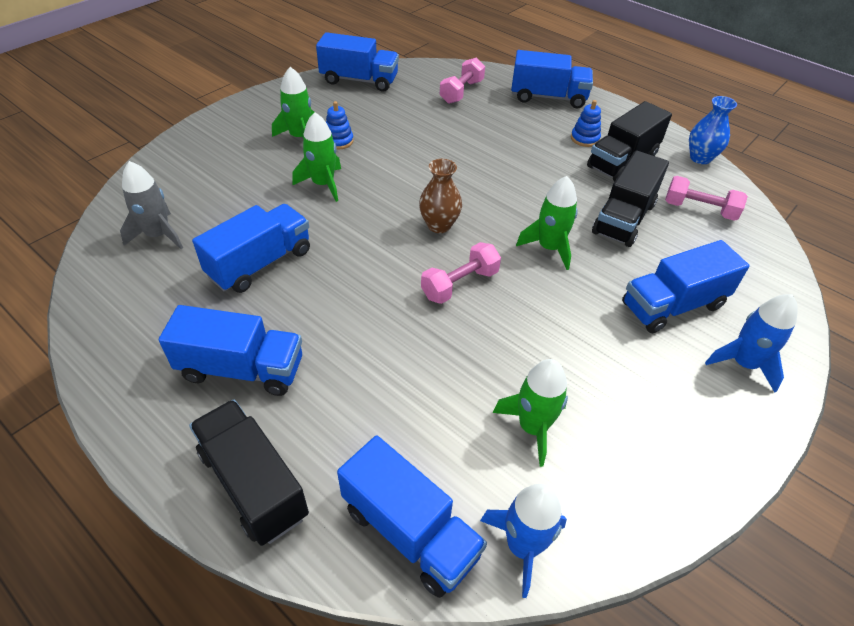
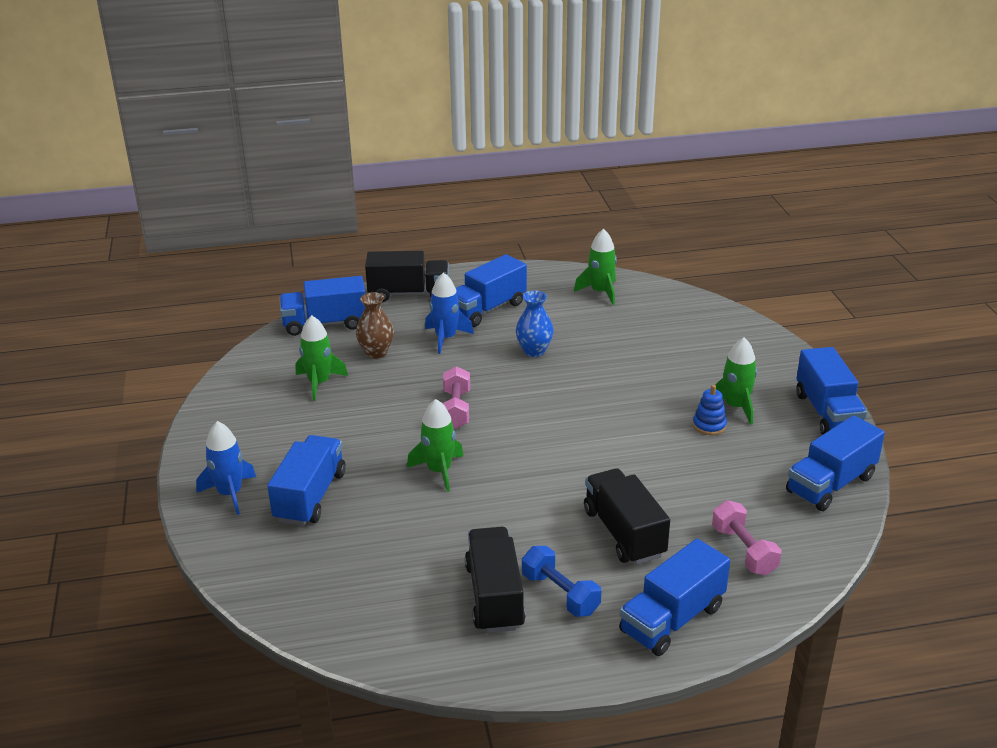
camera: 130 degrees right, 15 degrees down
(158, 235) = (650, 311): grey rocket -> none
(260, 263) = (575, 339): blue truck -> blue truck (827, 413)
(323, 184) = (645, 394): green rocket -> green rocket (600, 292)
(439, 225) = (529, 429): brown vase -> brown vase (376, 353)
(523, 546) = (272, 349): blue rocket -> blue rocket (446, 338)
(585, 139) = (560, 594): blue stacking toy -> blue dumbbell
(623, 218) = (420, 536): black truck -> black truck (624, 533)
(699, 210) = (370, 597): pink dumbbell -> none
(700, 158) = (433, 667): blue vase -> blue vase (534, 351)

